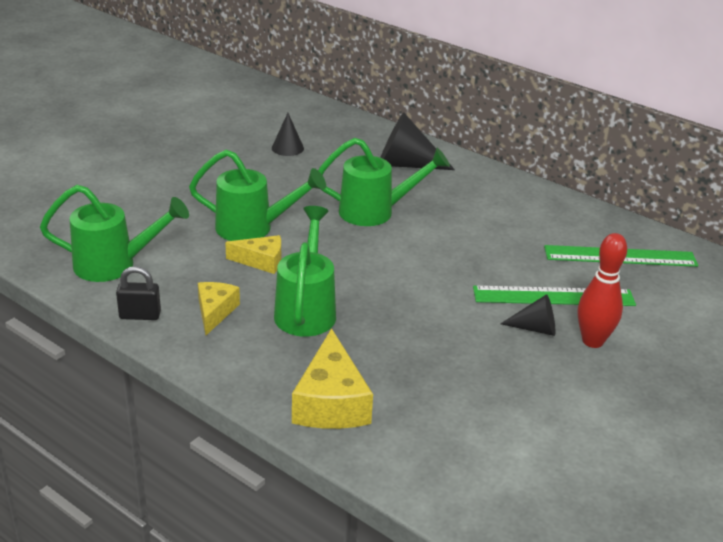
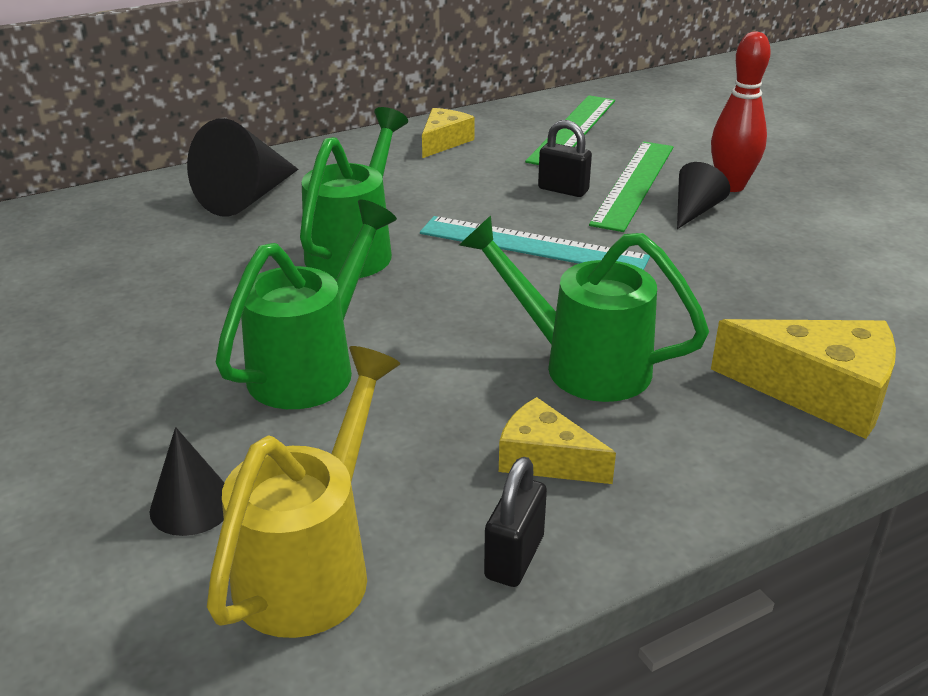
camera: 65 degrees left, 0 degrees up
(115, 265) = (313, 565): green watering can -> yellow watering can
(261, 261) = (420, 379): yellow cheese -> yellow cheese (444, 142)
(287, 148) = (84, 280): black cone -> black cone (192, 505)
(429, 270) = (532, 245): none -> turquoise ruler
(516, 268) = (563, 190): none -> black padlock

